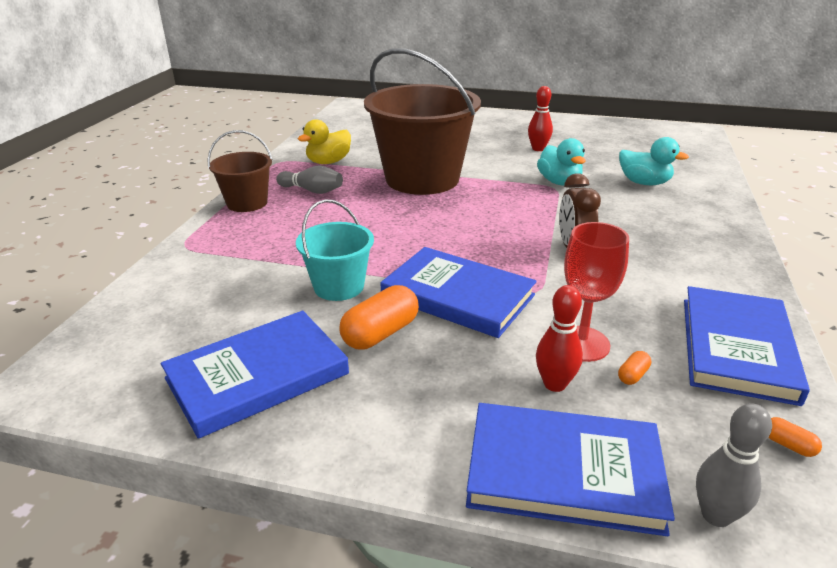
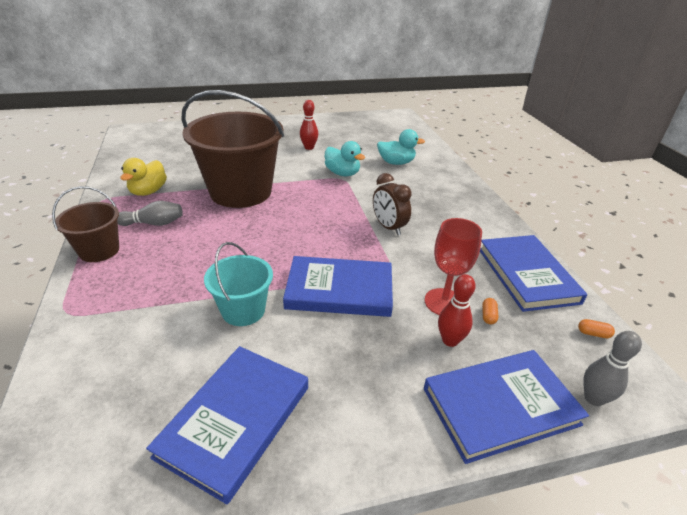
camera: 30 degrees left, 5 degrees up
(380, 333) = (306, 342): orange capsule -> none

